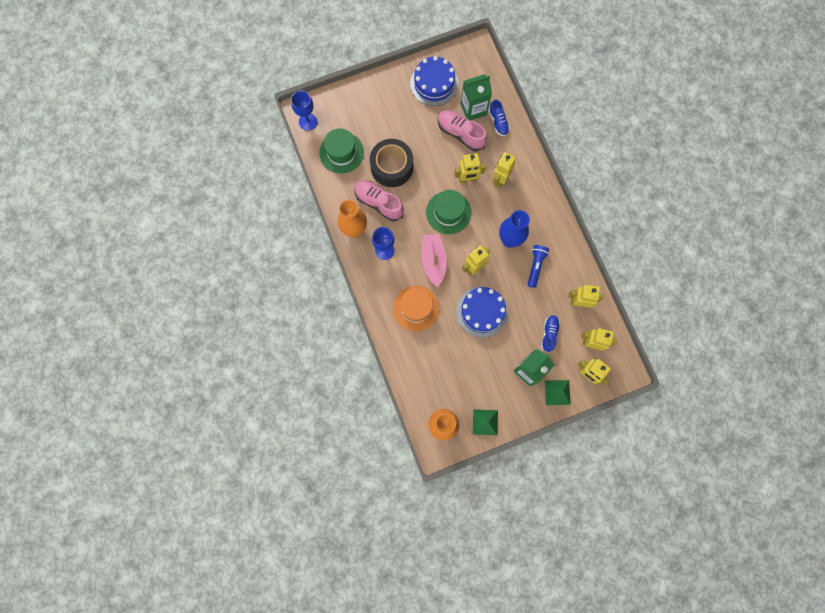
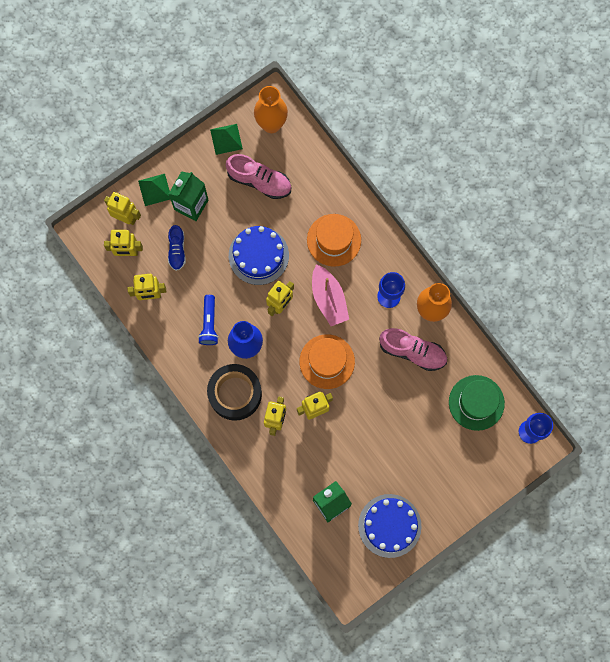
camera: 165 degrees right, 0 degrees up
(392, 167) = (410, 400): black tape -> black tape (235, 394)
(448, 212) = (327, 361): green hat -> orange hat
(460, 133) = (338, 466): pink shoe -> pink shoe (259, 181)
(498, 122) = (296, 494): blue shoe -> none

